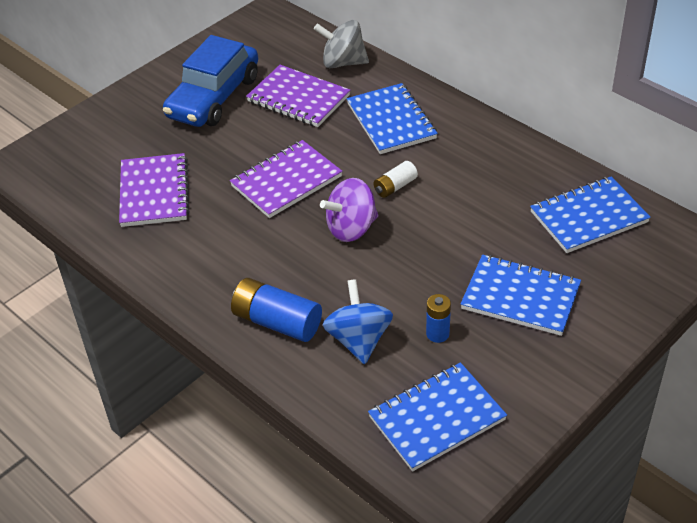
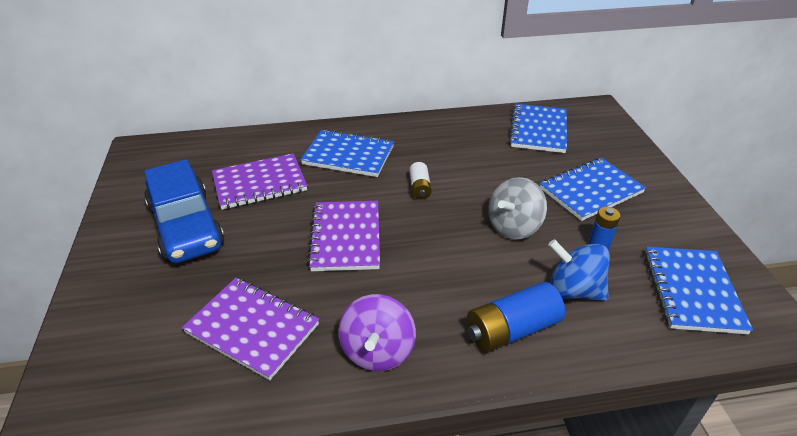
camera: 55 degrees left, 5 degrees down
(343, 62) = (254, 145): grey spinning top -> grey spinning top (513, 227)
(351, 228) = (441, 231): purple spinning top -> purple spinning top (377, 351)

